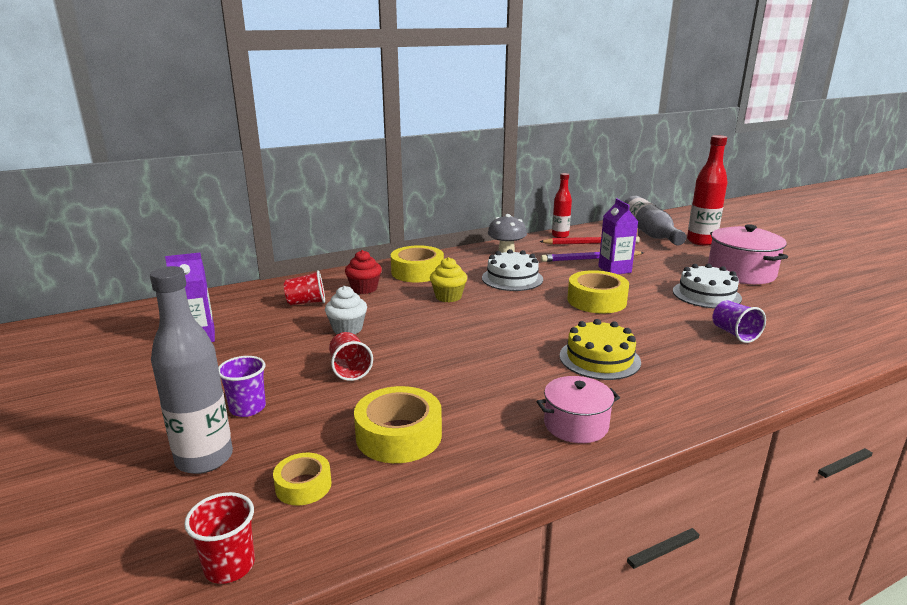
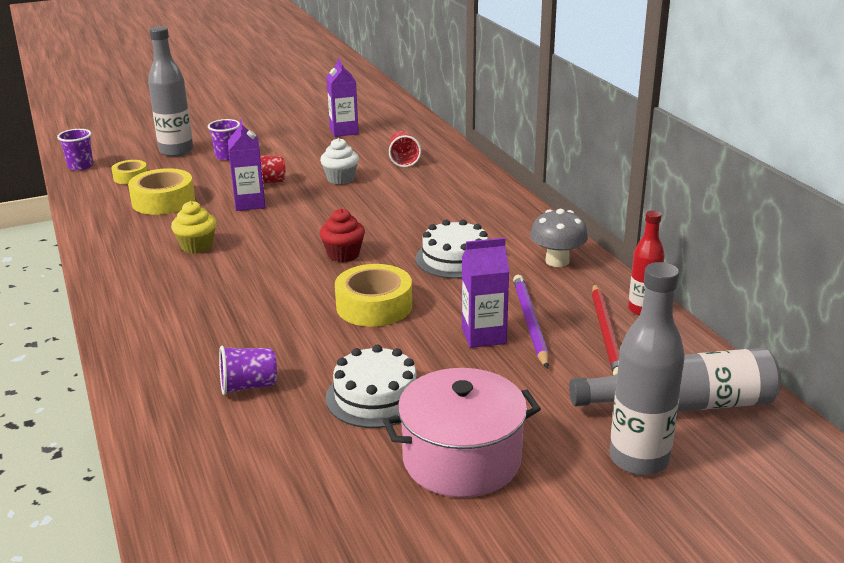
camera: 95 degrees right, 5 degrees up
(229, 566) = (80, 166): red cup -> purple cup
(364, 288) = (434, 182): red cupcake -> red cupcake (343, 254)
(409, 372) = (250, 203): none -> purple carton
(417, 272) = (481, 206): yellow tape -> none
(448, 297) = (404, 221): yellow cupcake -> yellow cupcake (197, 246)
(576, 425) = (132, 263): pink pot -> none
(599, 358) = (231, 288): yellow cake -> none
(701, 241) = (639, 459): red bottle -> grey bottle

